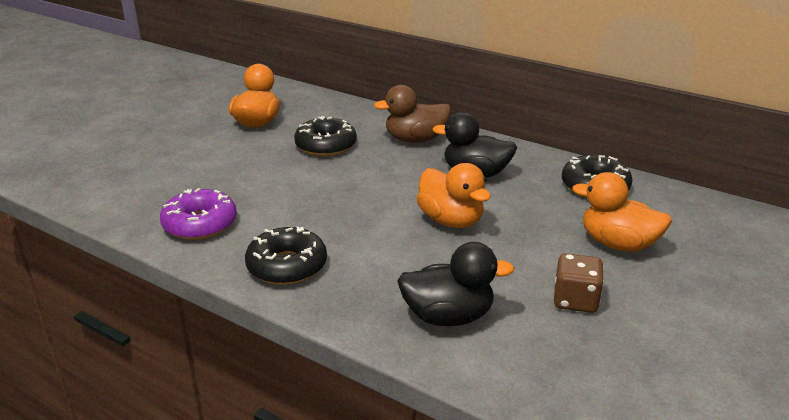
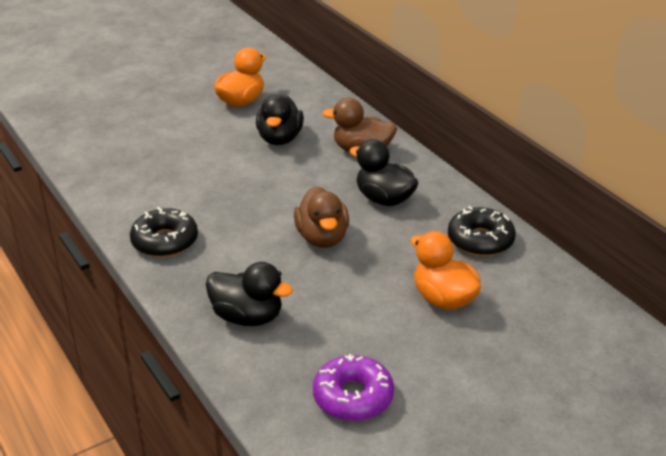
camera: 25 degrees right, 5 degrees up
(200, 224) = (129, 188): purple donut -> purple donut (353, 397)
(326, 146) = (280, 139): black donut -> black duck
(451, 220) = (322, 238): orange duck -> brown duck
(575, 300) = (357, 335): brown dice -> none

